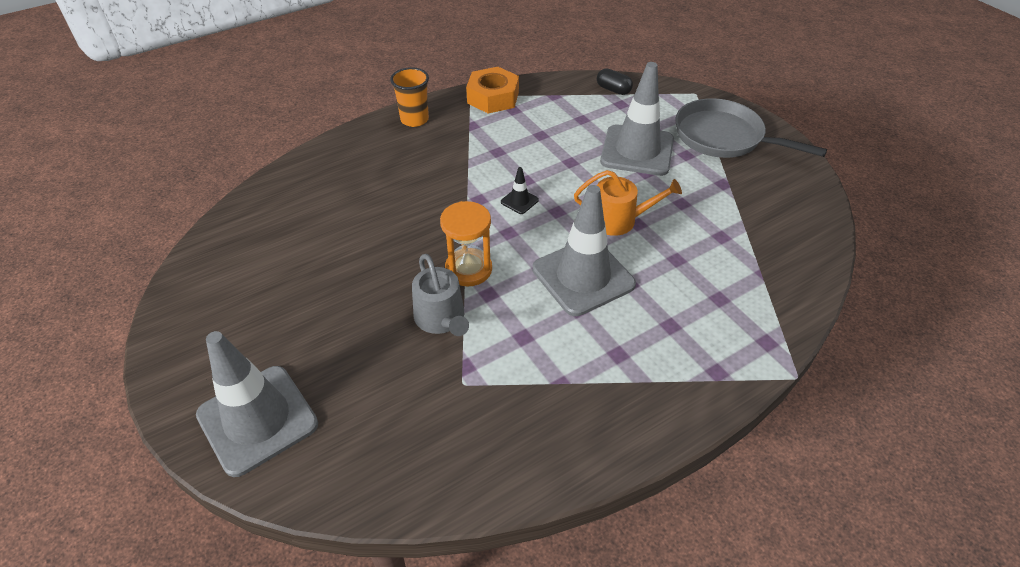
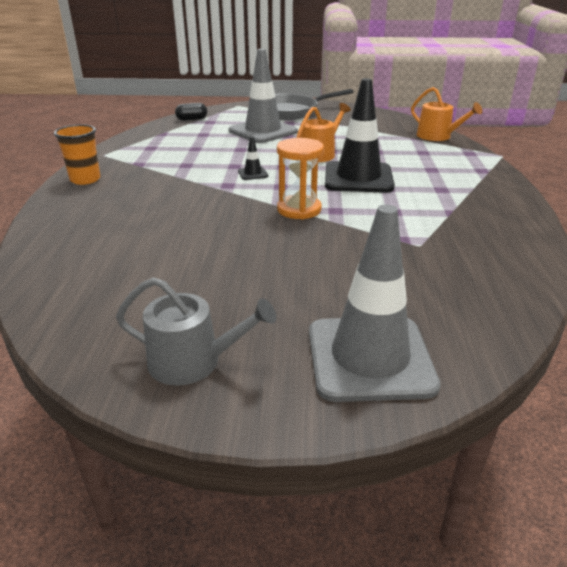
camera: 55 degrees left, 15 degrees down
(441, 319) = (340, 234): grey watering can -> grey watering can (193, 362)
(493, 97) = (121, 149): orange nut -> none
(583, 276) = (358, 178): grey traffic cone -> black traffic cone
(794, 291) = (437, 136): none -> orange watering can

